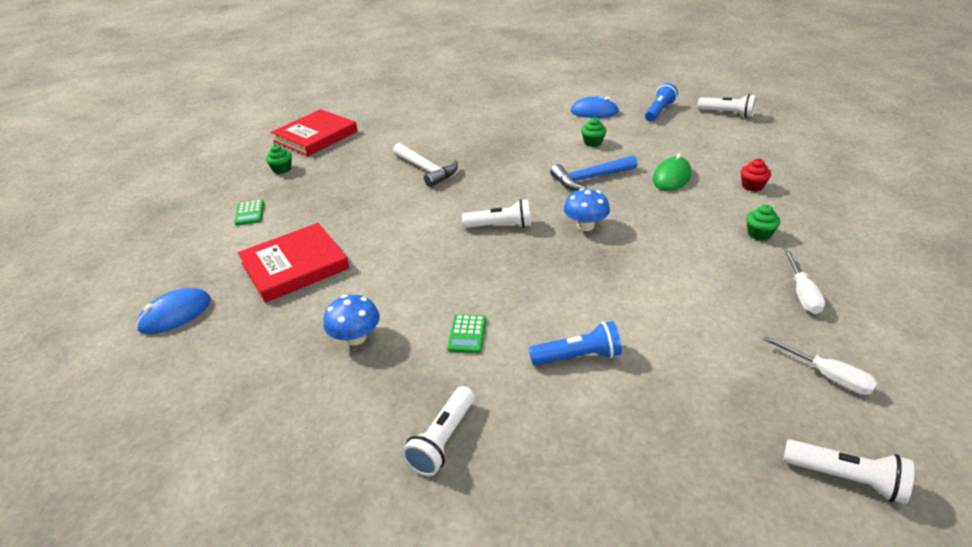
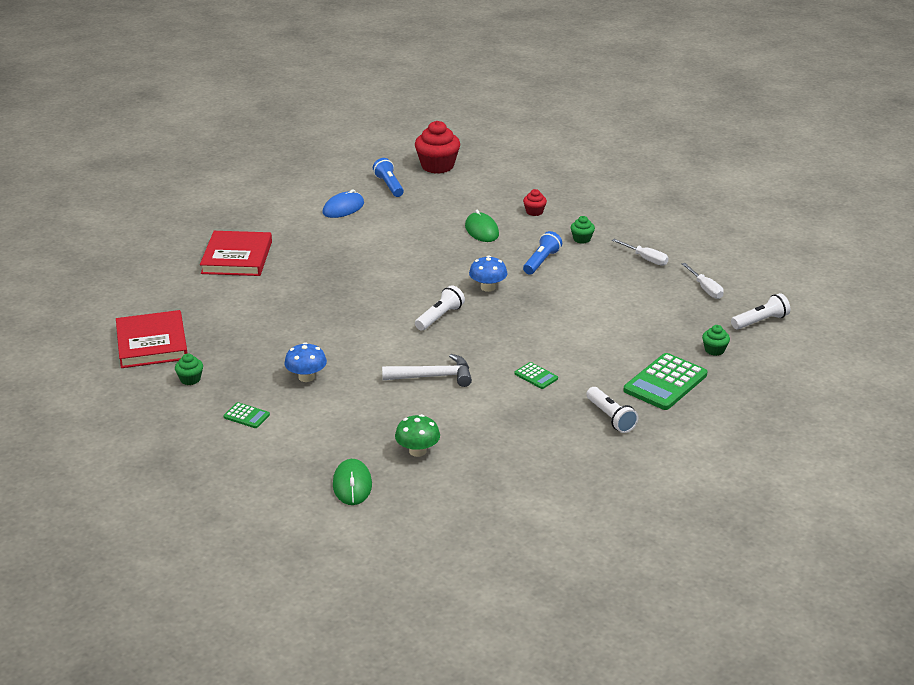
camera: 55 degrees left, 5 degrees down
(175, 314) = (352, 485): blue mouse -> green mouse
(259, 324) = (417, 451): none -> green mushroom
(295, 266) = (363, 416): red book -> red book (237, 257)
(356, 337) = (485, 417): blue mushroom -> blue mushroom (306, 377)
(426, 170) = (311, 314): white hammer -> white hammer (433, 376)
(572, 452) = (665, 383): none -> green calculator
(578, 357) = (603, 349): blue flashlight -> blue flashlight (541, 261)
(590, 178) = (435, 258): blue hammer -> none
(593, 142) = (388, 232): green cupcake -> green cupcake (714, 350)
(727, 113) = (437, 166): white flashlight -> red cupcake
(827, 376) = (705, 289): white screwdriver -> white screwdriver turned 75 degrees clockwise

